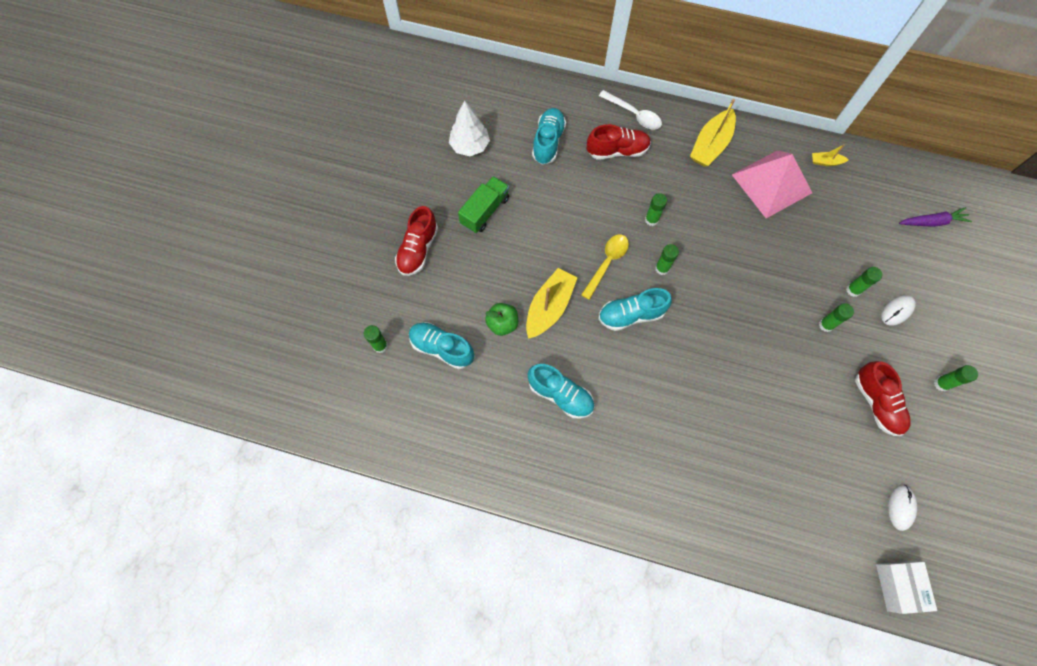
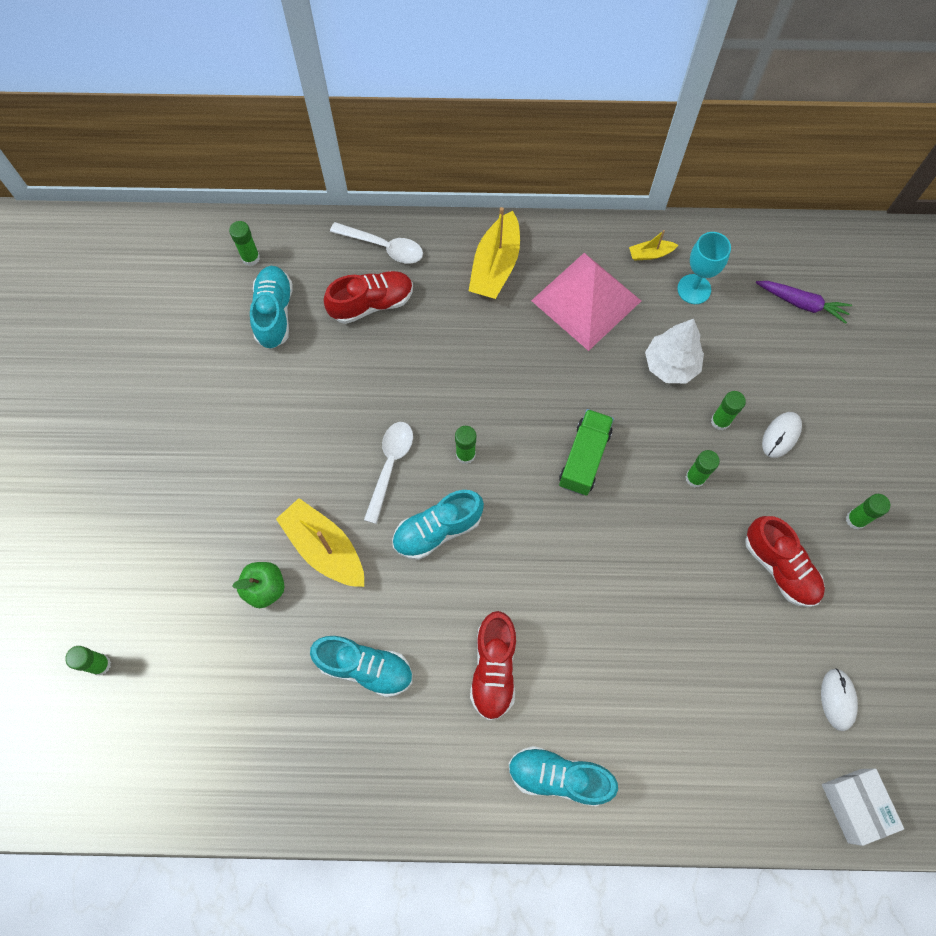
camera: 15 degrees left, 0 degrees up
(418, 249) = (124, 512): red shoe -> red shoe (493, 669)
(442, 348) = (188, 645): turquoise shoe -> turquoise shoe (558, 776)
(470, 146) = (166, 345): white tree -> white tree (670, 365)
(485, 211) = (207, 433): green truck -> green truck (584, 458)
(549, 307) = (325, 548): yellow boat -> yellow boat turned 60 degrees counterclockwise
(607, 263) = (390, 466): yellow spoon -> white spoon
(651, 219) = (437, 389): green glue stick -> green glue stick (250, 258)
(853, 193) = (694, 289): none -> turquoise goblet
(932, 222) = (802, 303): purple carrot -> purple carrot turned 45 degrees clockwise

